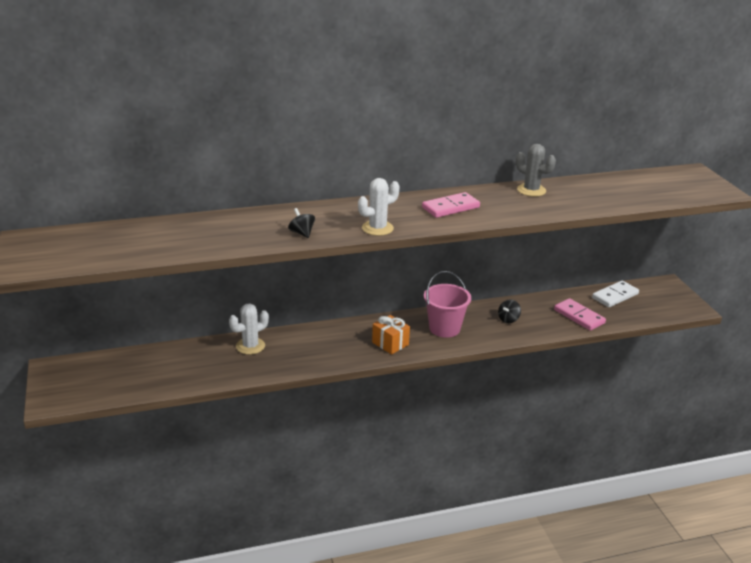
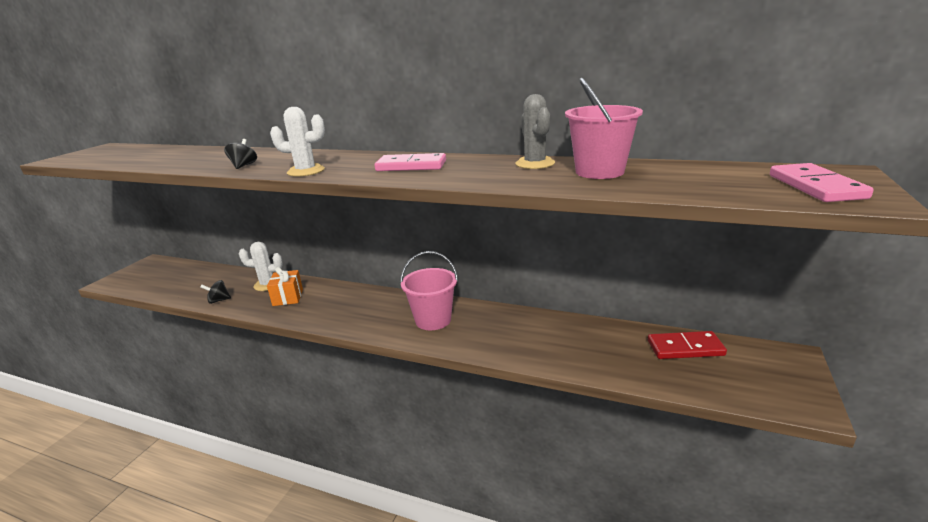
camera: 40 degrees right, 5 degrees down
(390, 343) = (365, 317): orange gift -> orange gift (288, 297)
(508, 319) = (511, 332): black spinning top -> black spinning top (219, 300)
(579, 316) = (602, 356): pink domino -> pink domino (815, 186)
(581, 191) = (599, 172): none -> pink bucket
(615, 296) = (685, 348): white domino -> red domino

